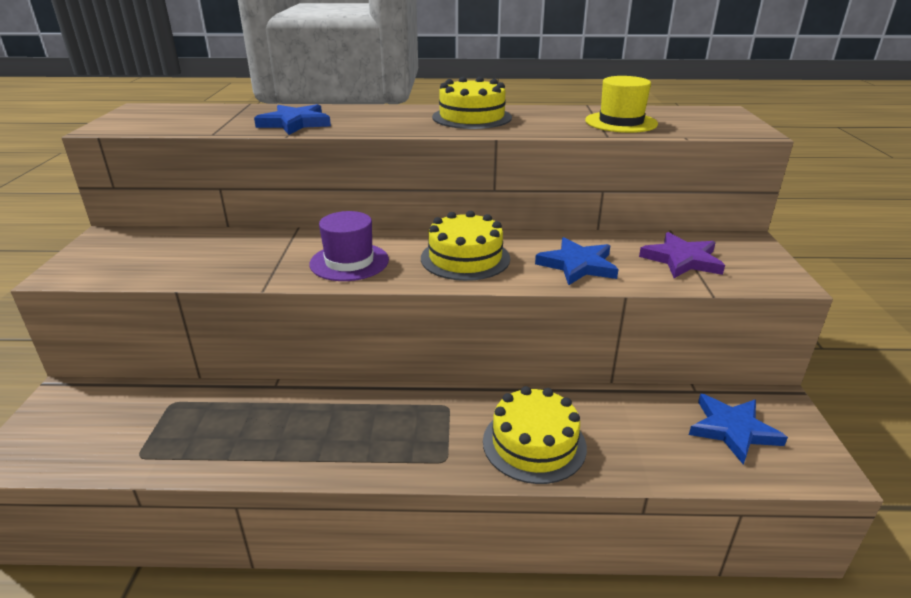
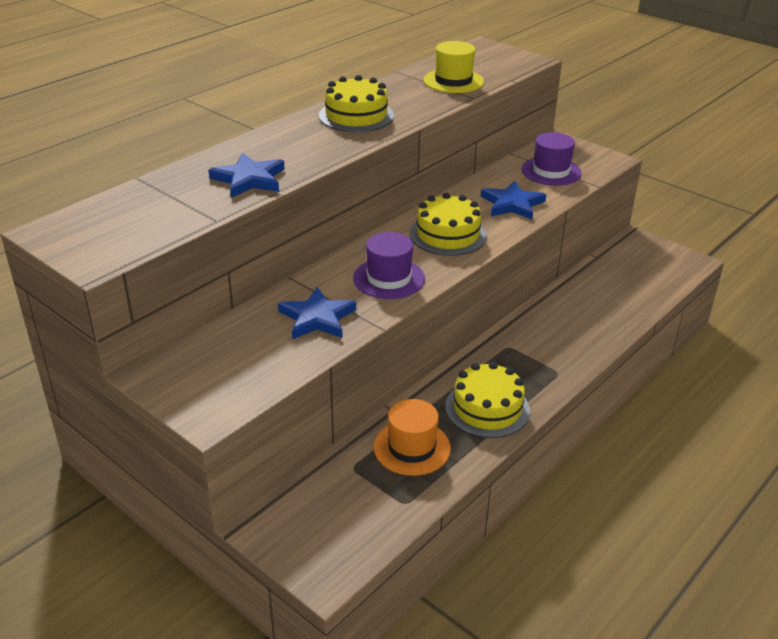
camera: 50 degrees left, 5 degrees up
(226, 421) = (412, 448): none -> orange hat
(534, 444) = (579, 334): yellow cake -> yellow cake (487, 408)
(682, 260) = (551, 171): purple star -> purple hat
(732, 430) = (639, 267): blue star -> blue star (317, 318)

